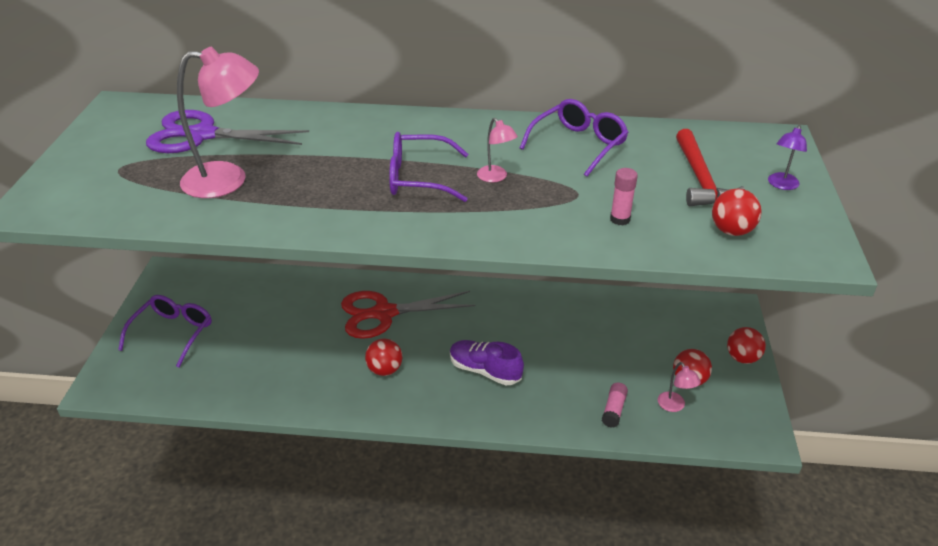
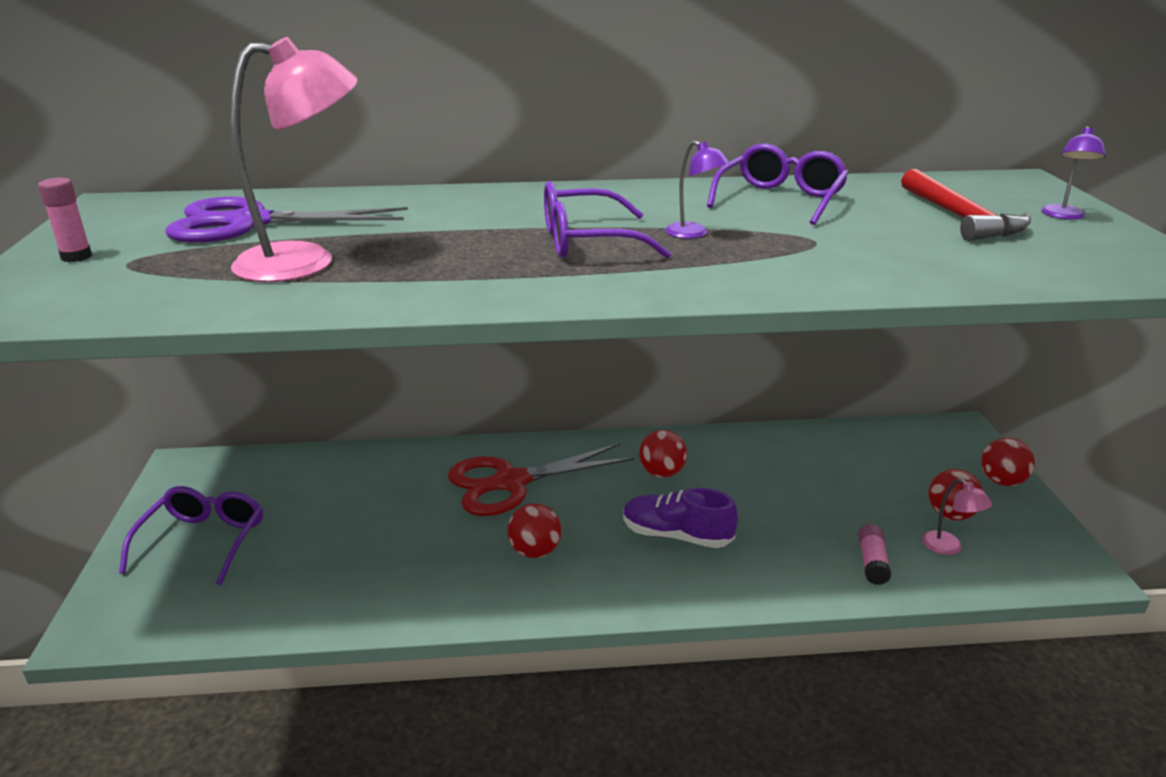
camera: 10 degrees left, 10 degrees down
(496, 177) = (693, 234): pink lamp -> purple lamp
(620, 219) = (890, 259): pink glue stick -> pink glue stick (76, 257)
(731, 231) = (1044, 259): red ball -> red ball (662, 473)

